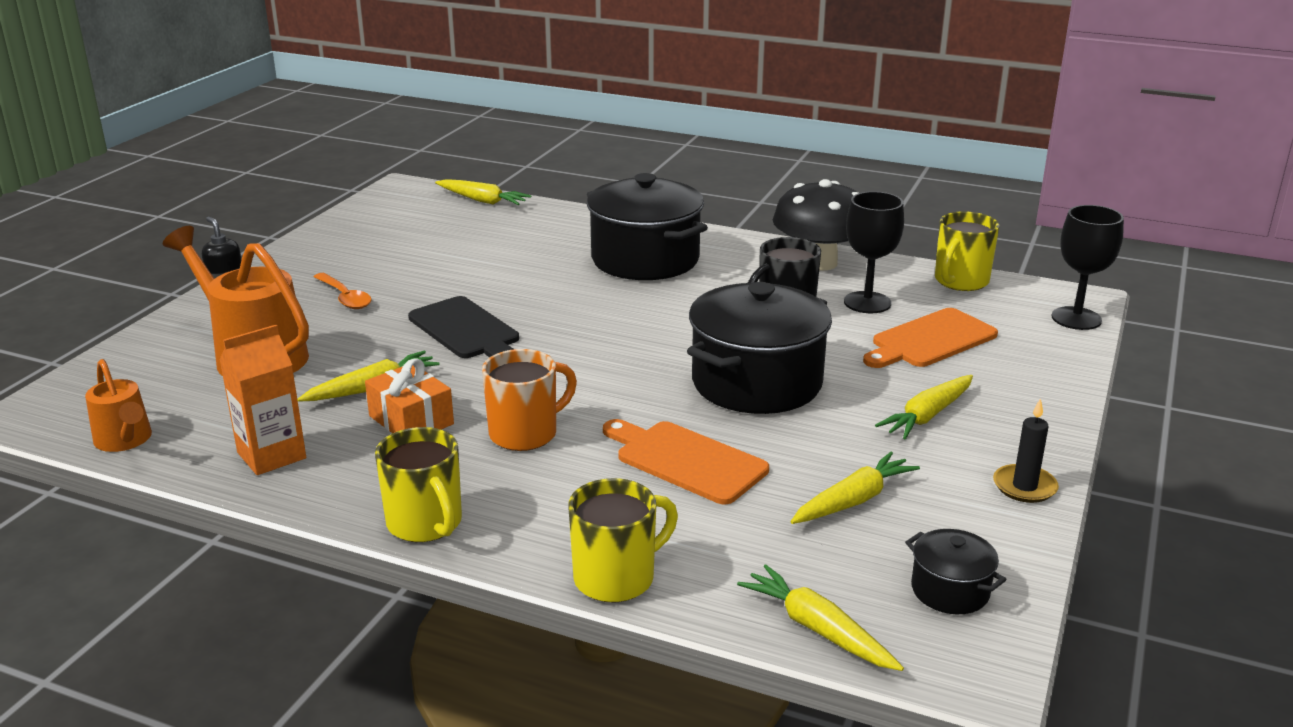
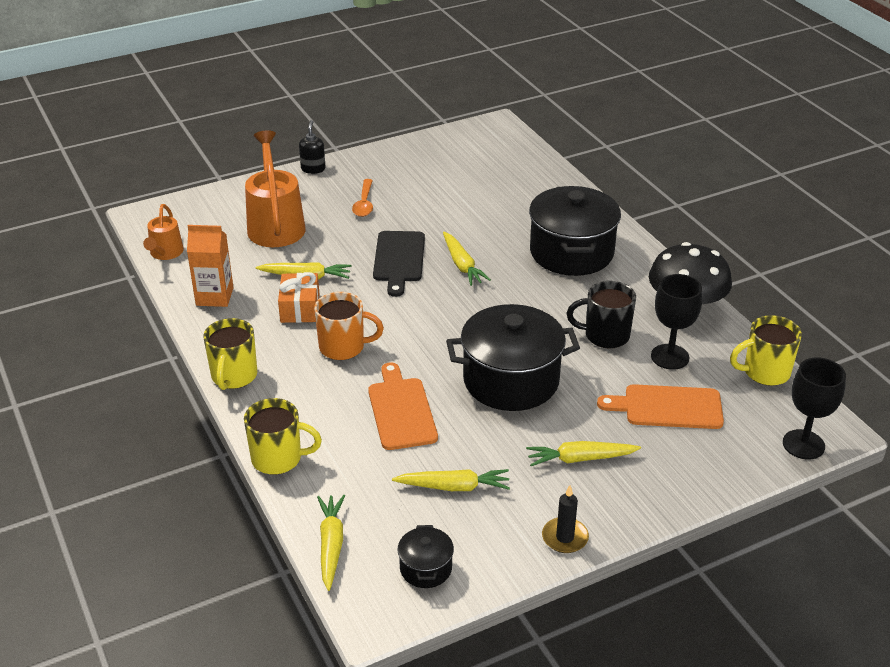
camera: 40 degrees right, 10 degrees up
(482, 200) = (532, 156): yellow carrot -> yellow carrot (462, 265)

